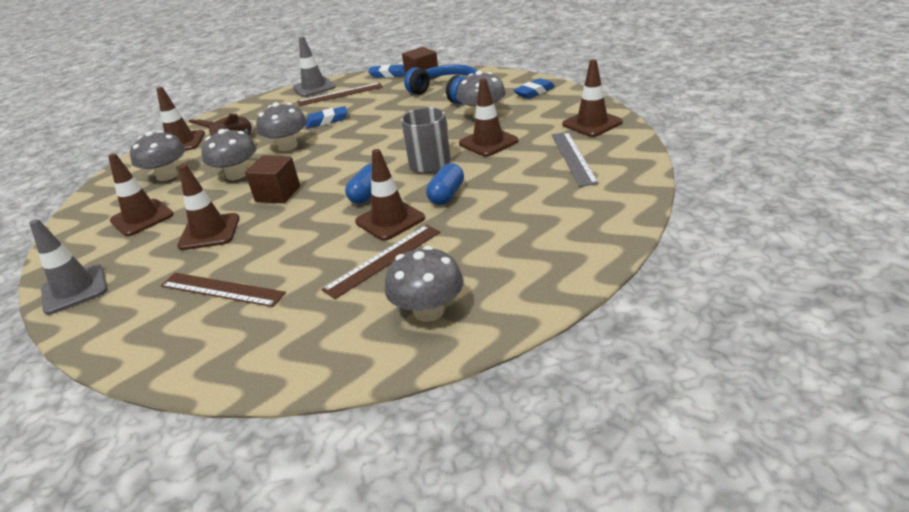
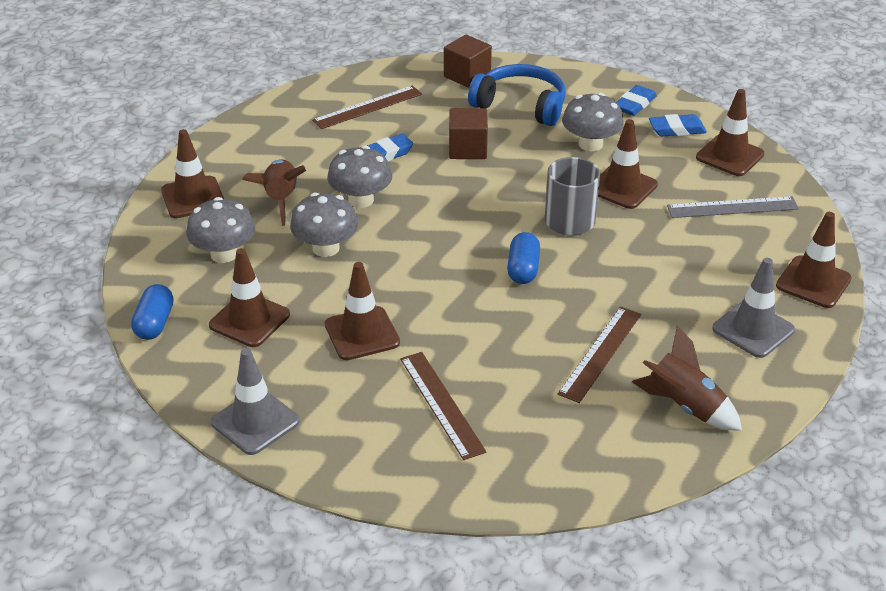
camera: 20 degrees left, 5 degrees up
(222, 289) = (441, 404): brown ruler -> brown ruler turned 60 degrees clockwise
(278, 194) = (407, 275): brown cube -> brown cube (467, 149)
(314, 87) = (317, 94): grey traffic cone -> grey traffic cone (753, 329)
(388, 74) = (414, 70): blue eraser -> blue eraser (677, 129)
(390, 220) = (574, 303): brown traffic cone -> brown traffic cone (813, 282)
(428, 311) = (685, 406): grey mushroom -> brown rocket
(447, 195) = (618, 265): blue capsule -> blue capsule (154, 323)
(573, 158) = (732, 207): grey ruler -> grey ruler turned 75 degrees counterclockwise

